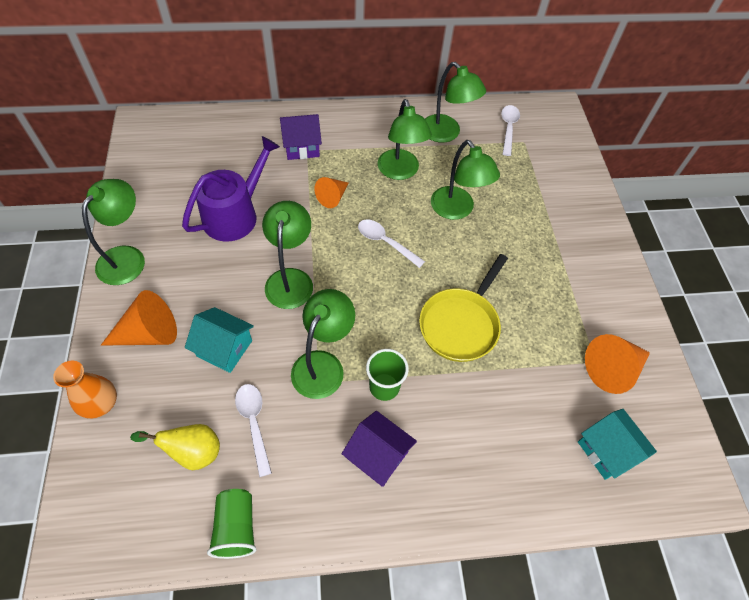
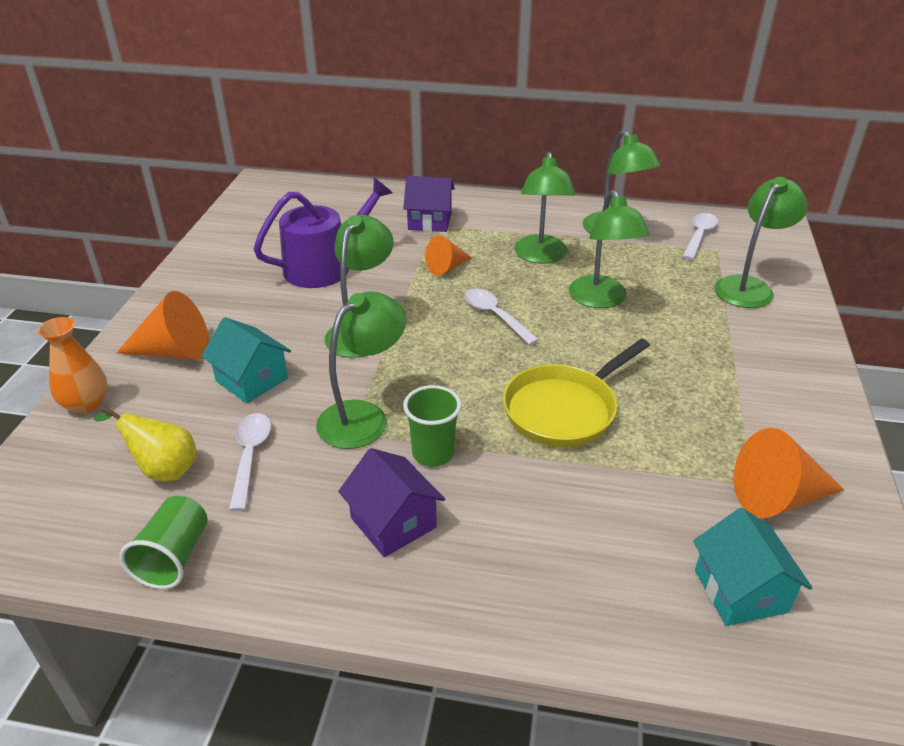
camera: 20 degrees right, 20 degrees down
(127, 257) = (187, 284): green lamp -> green lamp (749, 287)

